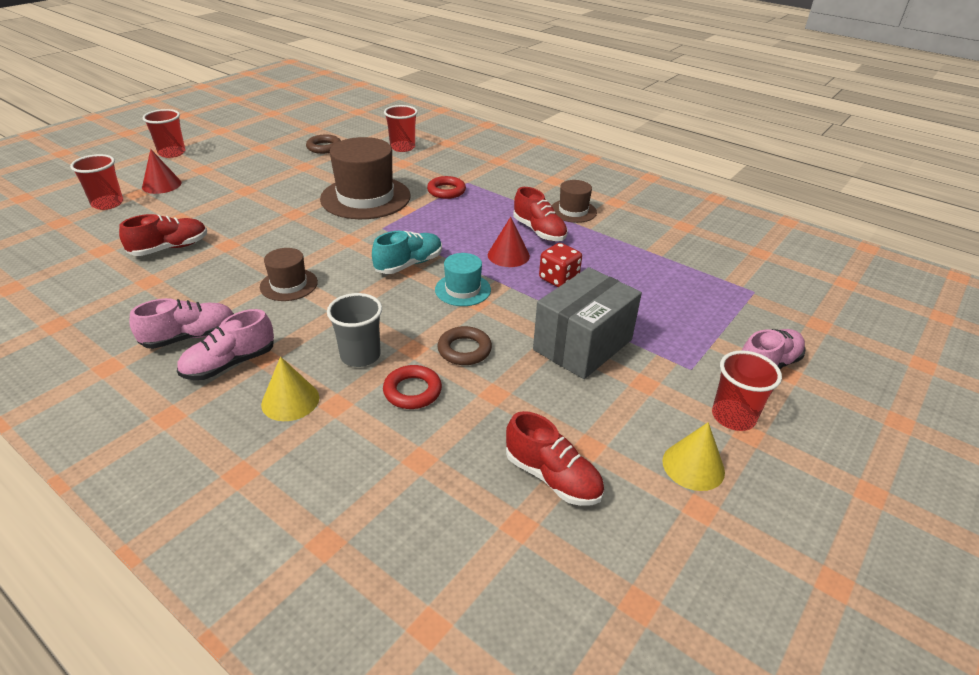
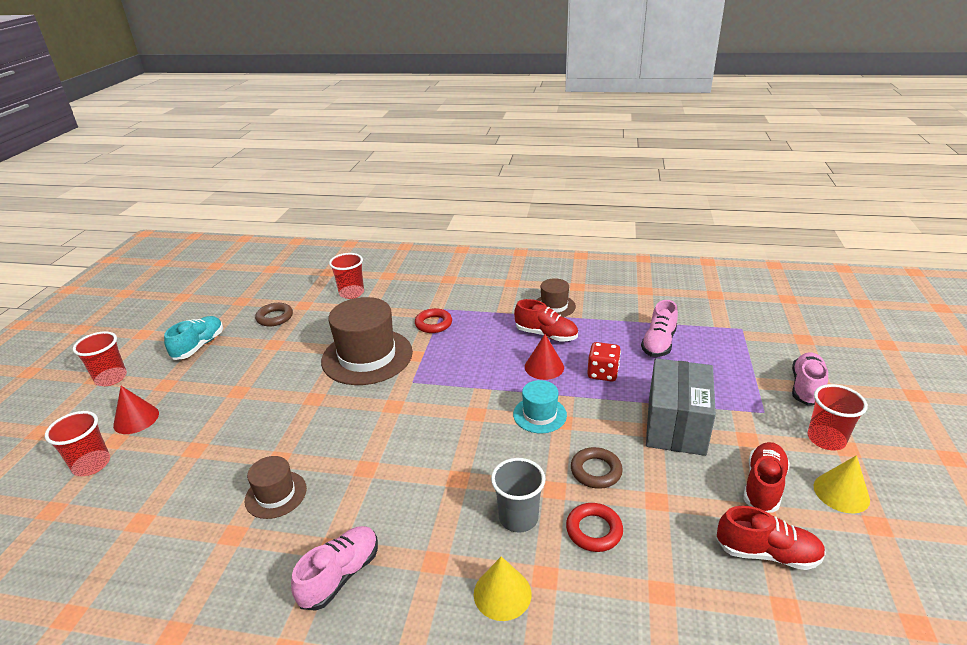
camera: 25 degrees left, 5 degrees down
(170, 248) = (219, 487): red shoe -> red shoe (763, 486)
(230, 364) = (409, 585): pink shoe -> pink shoe (658, 343)
(289, 285) = (383, 475): brown hat -> brown hat (276, 494)
(409, 264) = (471, 409): turquoise shoe -> turquoise shoe (199, 346)

